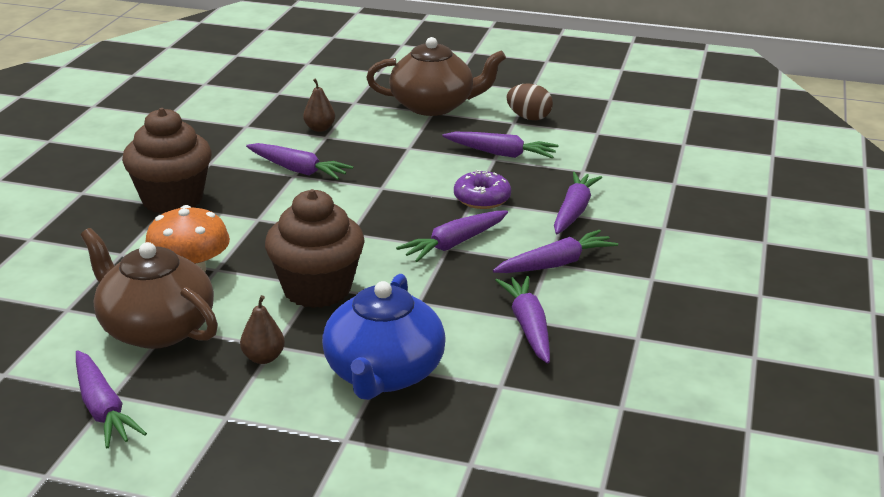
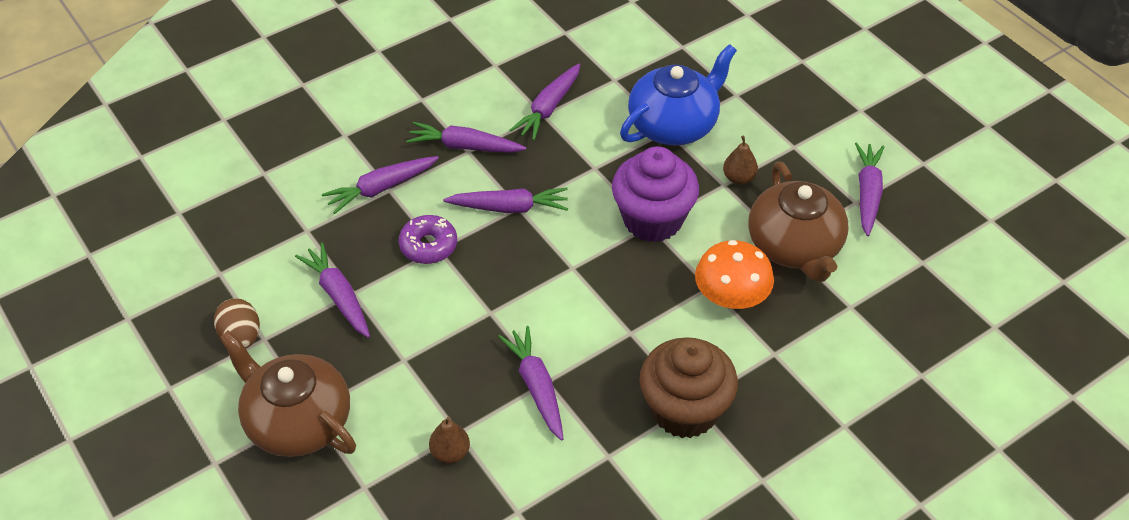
camera: 140 degrees left, 20 degrees up
(317, 289) = (652, 220): brown cupcake -> purple cupcake

